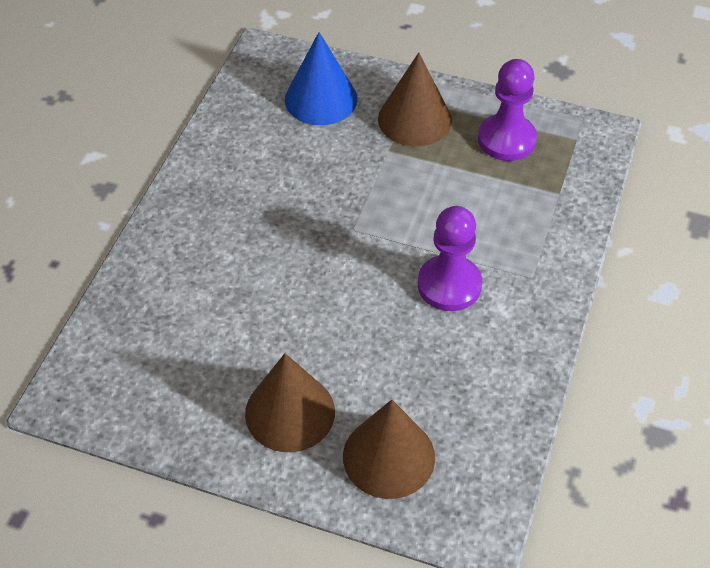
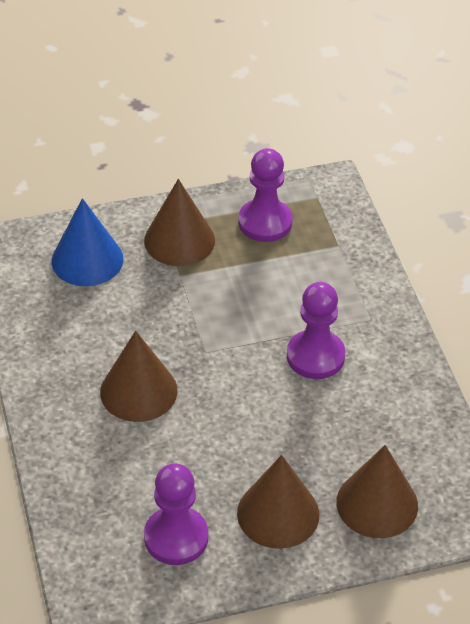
camera: 35 degrees left, 5 degrees down
(184, 382) = (176, 537): none -> purple pawn
(265, 234) = (138, 391): none -> brown cone

